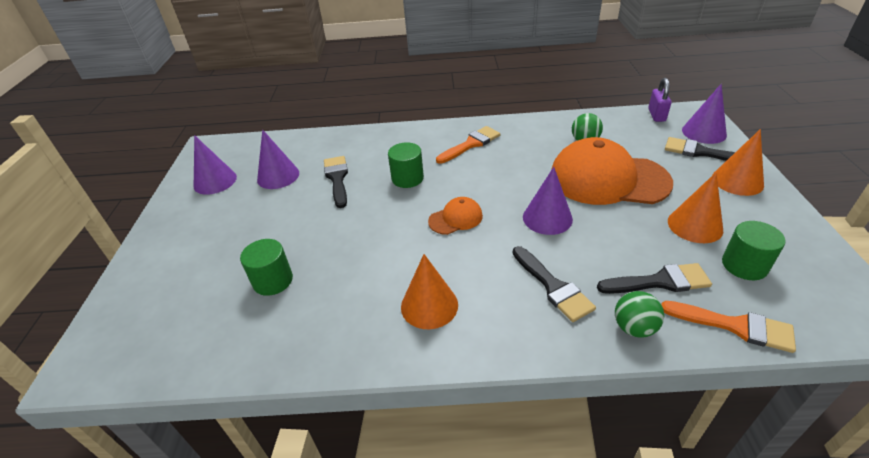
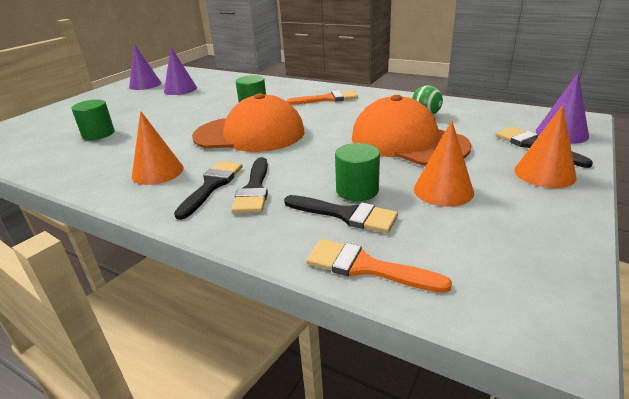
camera: 30 degrees right, 10 degrees down
(337, 179) = (210, 98): black brush -> black brush (211, 186)
(455, 218) = (250, 134): orange cap -> orange cap, size x2.20
(547, 218) = (316, 151): purple cone -> none
(634, 328) = (274, 234): green ball -> none
(656, 115) = (526, 113): purple padlock -> none
(734, 326) = (367, 267): orange brush -> orange brush turned 150 degrees clockwise
(744, 265) = (450, 231): green cylinder -> green cylinder (357, 190)

